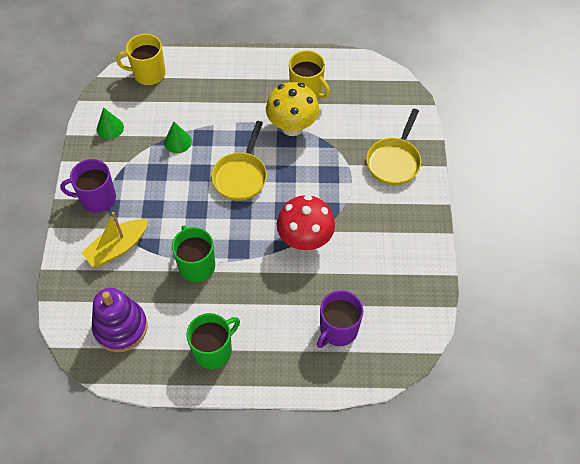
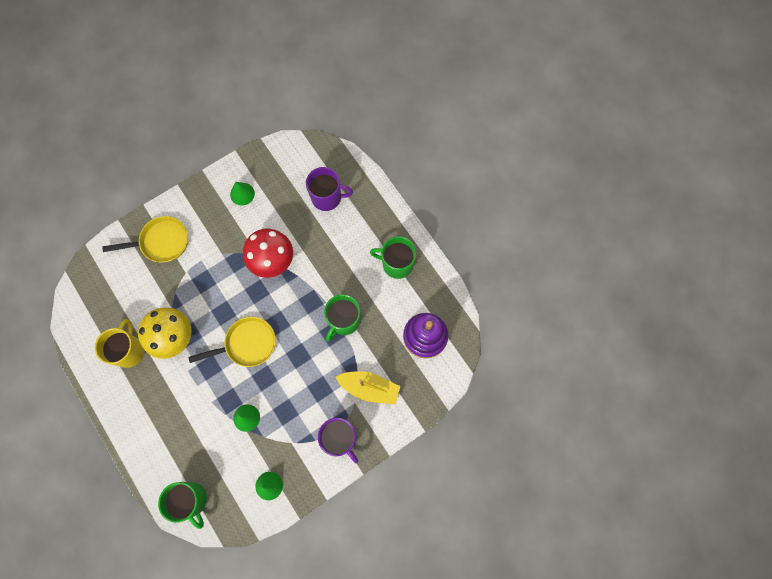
camera: 125 degrees left, 15 degrees up
(148, 74) = (191, 500): yellow mug -> green mug
(399, 253) = (242, 194): none -> green cone

